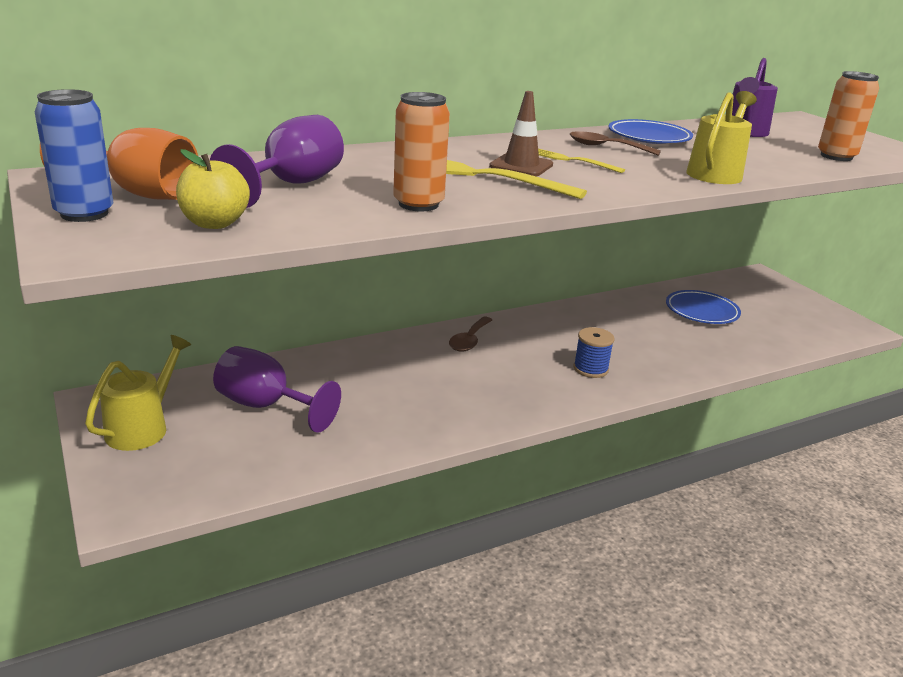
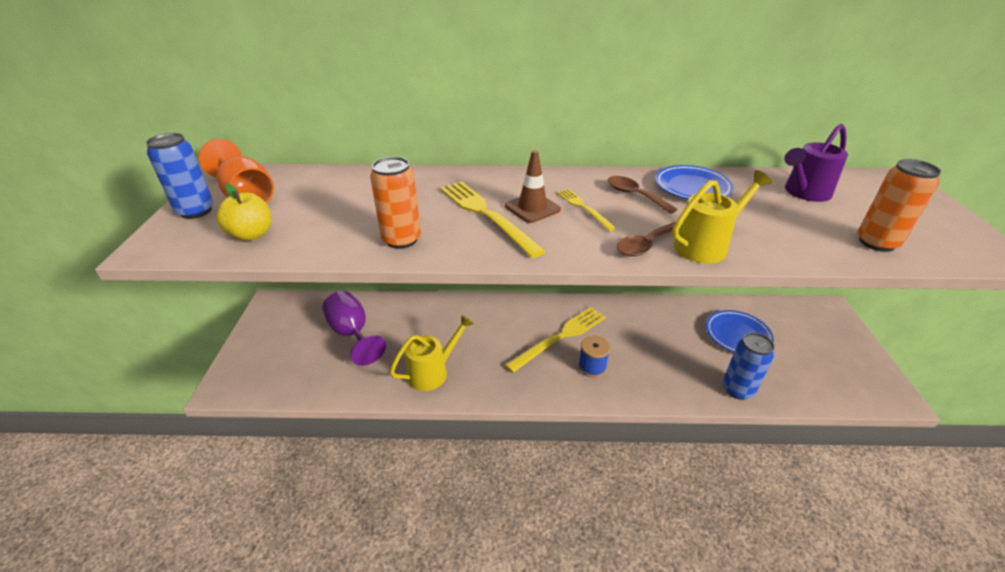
camera: 30 degrees right, 10 degrees up
(143, 427) = (278, 329): yellow watering can -> yellow watering can (433, 372)
(292, 185) = (342, 203): purple goblet -> none
(469, 340) = (521, 315): brown spoon -> brown spoon (645, 245)
(532, 351) = (560, 337): none -> yellow fork
(739, 353) = (737, 389): none -> blue can

